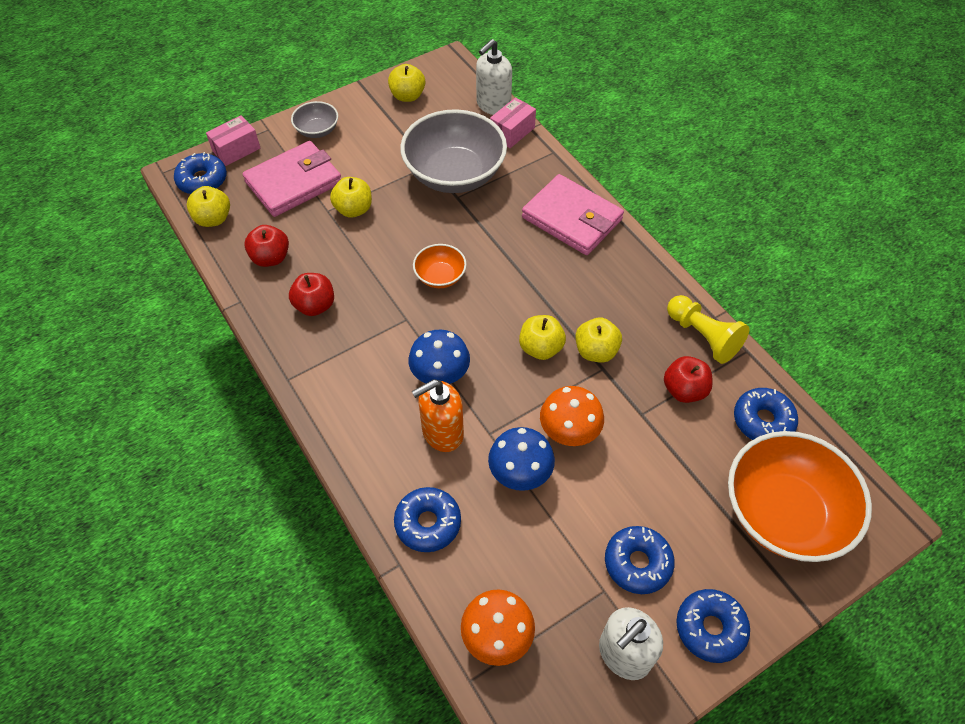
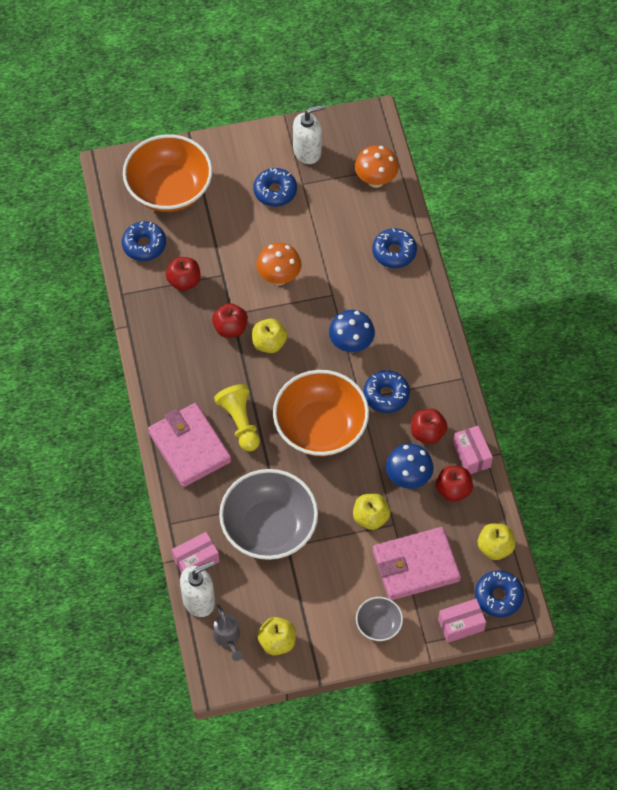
camera: 160 degrees left, 5 degrees up
(257, 297) = (471, 455): none -> pink box
(440, 276) = (320, 427): orange bowl -> orange bowl, size x2.13
(442, 433) = (364, 305): orange soap dispenser -> none
(453, 87) = (228, 638): none -> grey watering can
(520, 475) = (323, 262): blue mushroom -> blue mushroom (408, 478)
(596, 351) = (230, 328): yellow apple -> red apple
(703, 336) = (146, 314): yellow pawn -> yellow pawn (240, 422)
(710, 628) = (252, 148): blue donut -> blue donut (386, 395)

